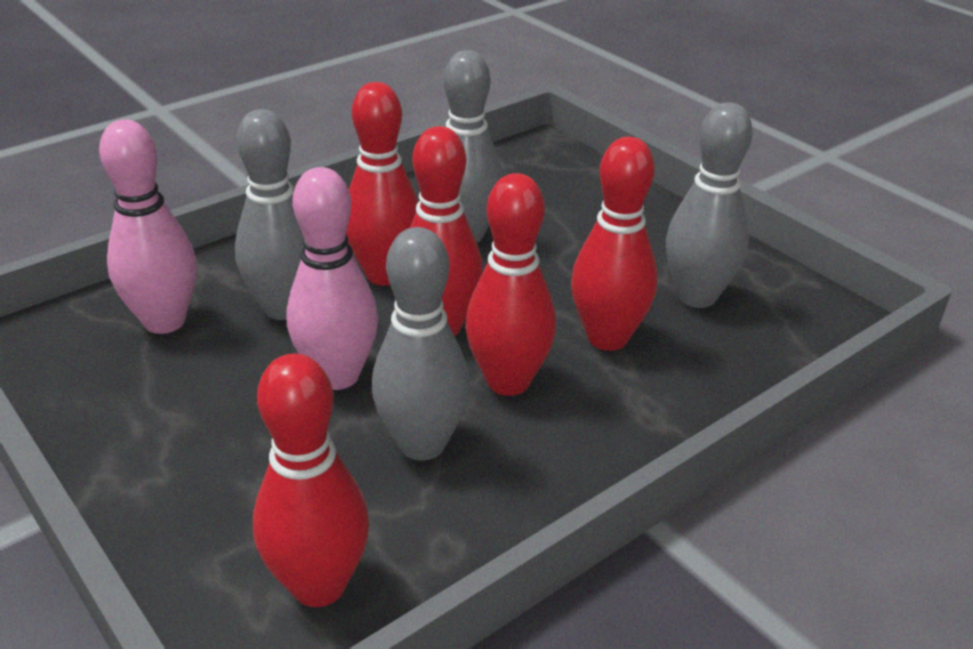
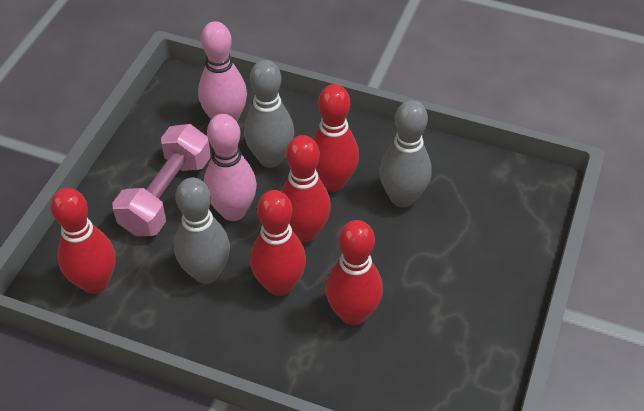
camera: 60 degrees right, 15 degrees up
(230, 432) = (166, 195): none -> pink dumbbell
(697, 296) = (432, 343): grey bowling pin -> none

